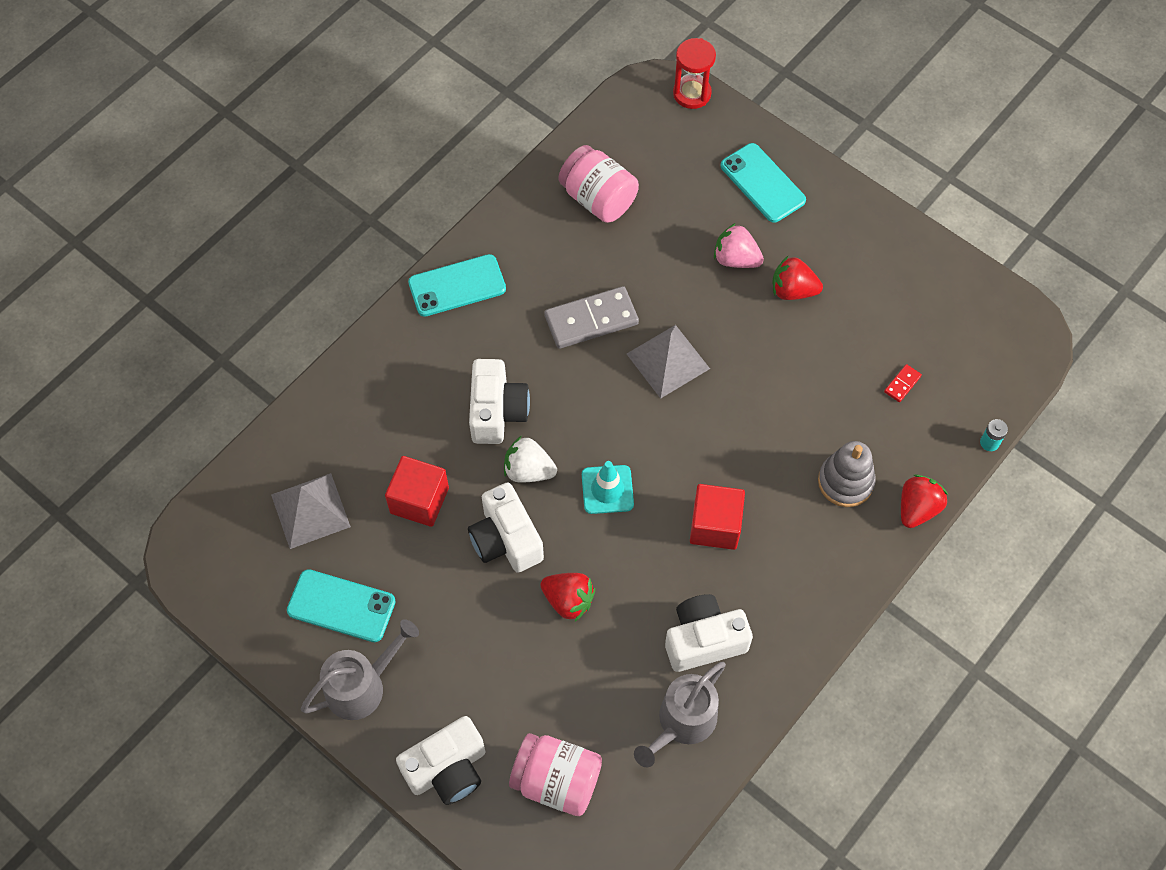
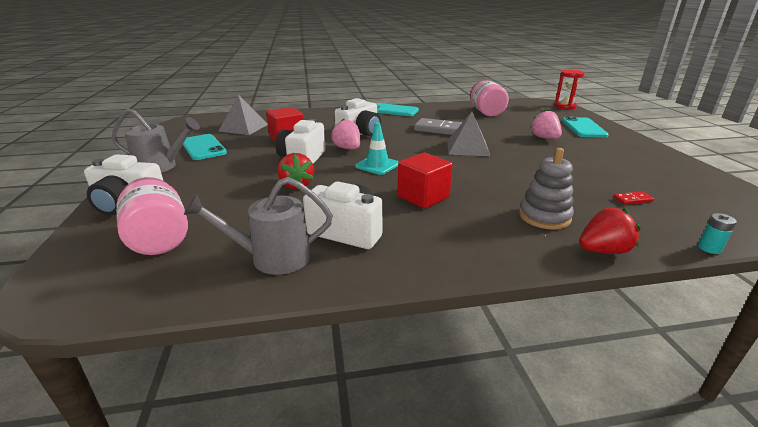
camera: 40 degrees right, 35 degrees down
(528, 470) = (347, 148): white strawberry -> pink strawberry
(792, 290) = (573, 153): red strawberry -> none

